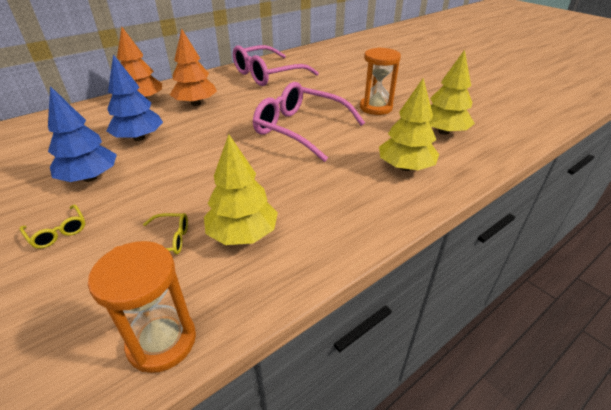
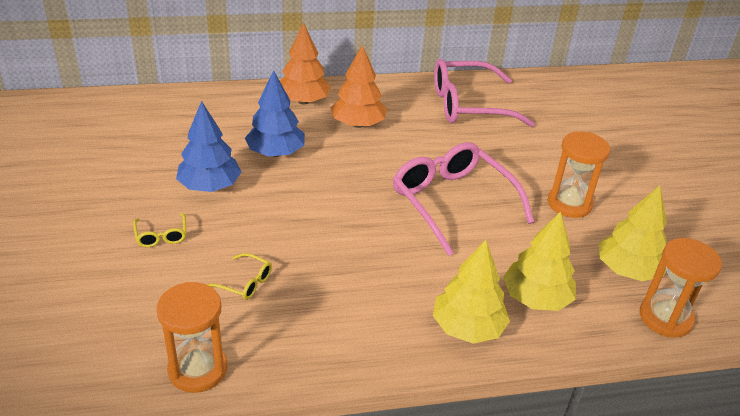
camera: 25 degrees right, 0 degrees up
(242, 234) = (313, 304): yellow tree -> yellow tree (467, 328)
(490, 150) = (665, 318): none -> orange hourglass

